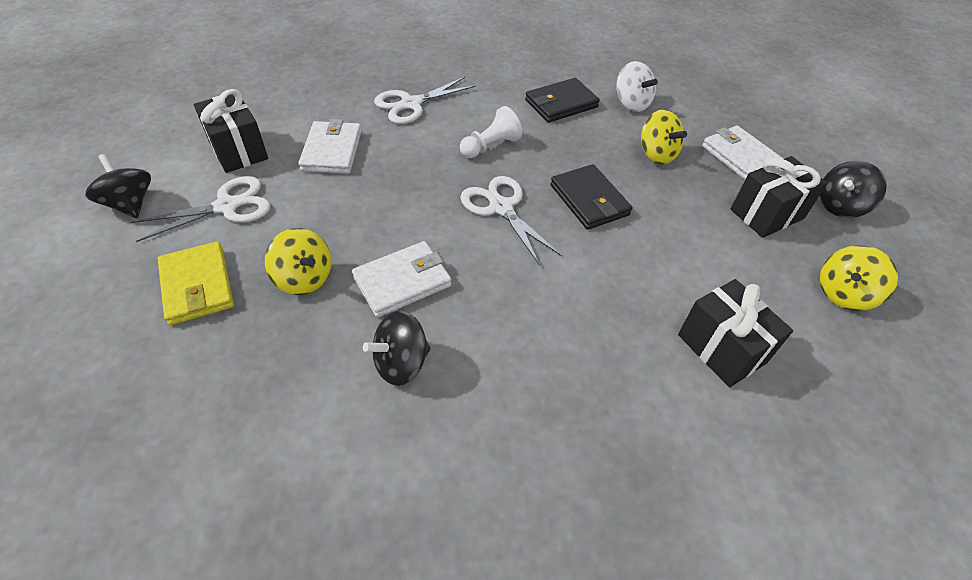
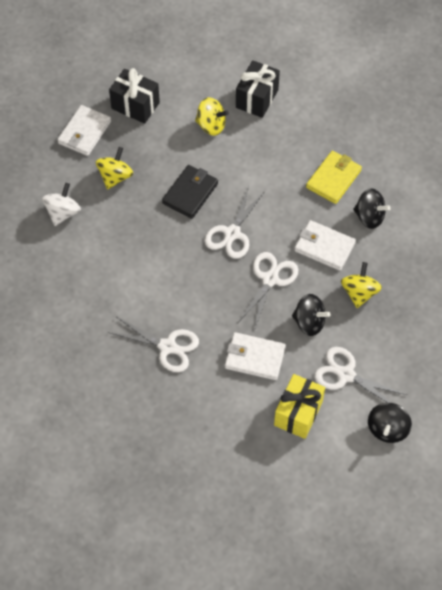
camera: 120 degrees left, 10 degrees up
(197, 286) = (404, 338): yellow wallet -> yellow wallet (333, 179)
(238, 150) = (298, 413): black gift -> yellow gift
(332, 151) = (254, 358): white wallet -> white wallet turned 45 degrees clockwise
(409, 208) = (270, 279): none -> white scissors
(490, 146) = (178, 270): white pawn -> none
(561, 104) = (95, 254): black wallet -> none
(840, 206) = (100, 74): black spinning top -> black spinning top (309, 322)
(843, 294) = (178, 60): yellow spinning top -> yellow spinning top (211, 125)

